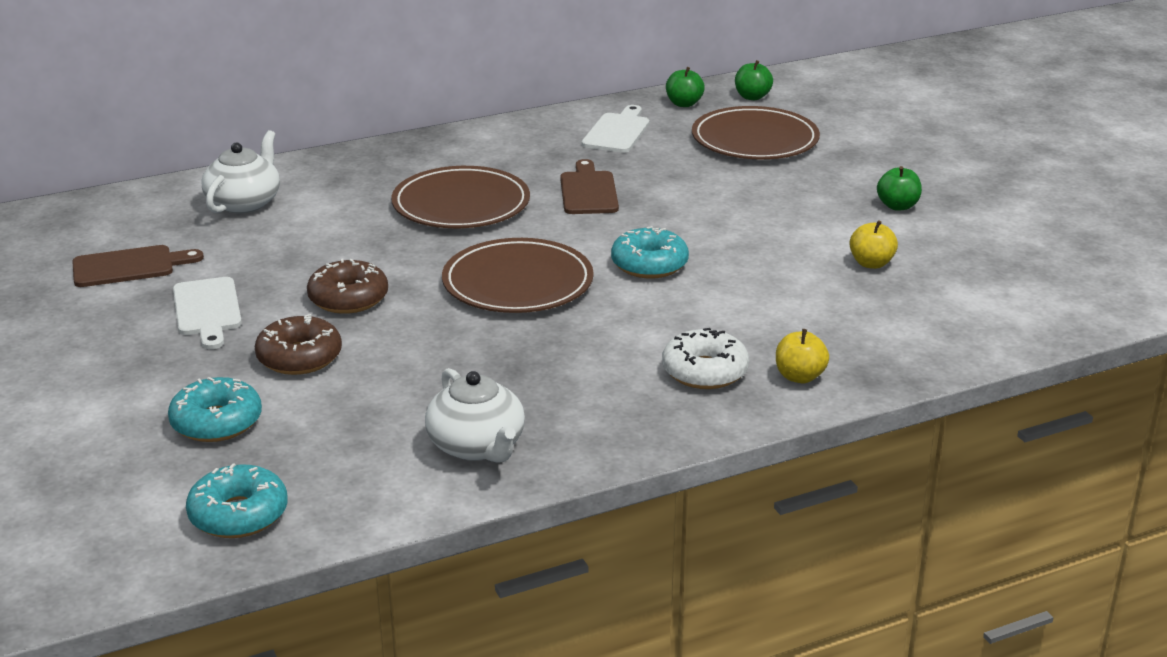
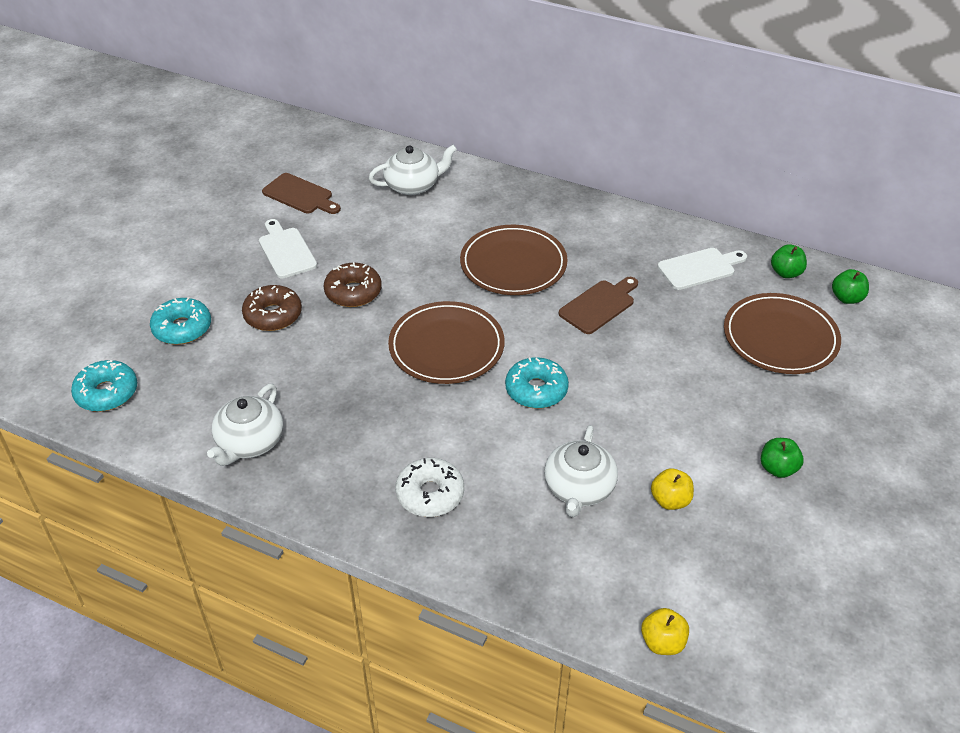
camera: 50 degrees right, 15 degrees up
(207, 310) = (286, 251): white cutting board -> white cutting board turned 120 degrees clockwise
(799, 377) = (471, 546): yellow apple -> yellow apple (662, 642)
(801, 297) = (579, 489): none -> white teapot

